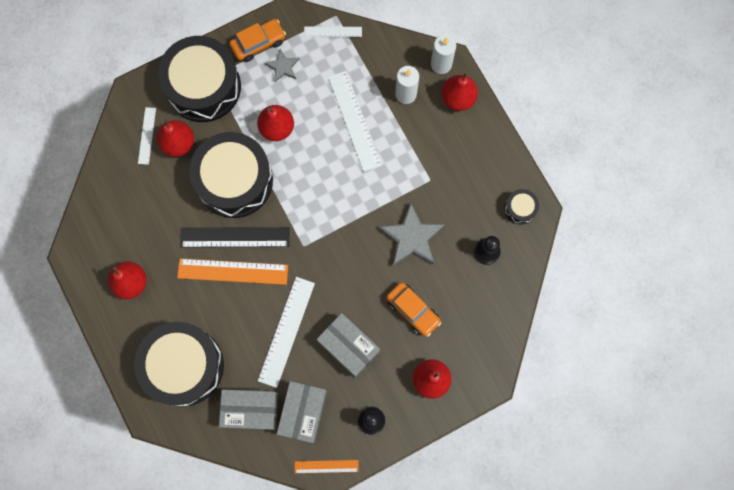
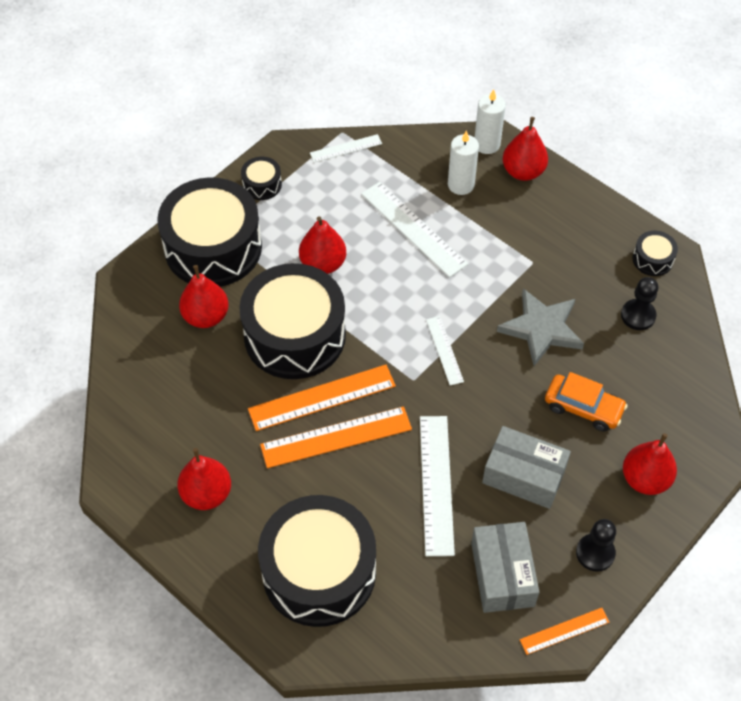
camera: 20 degrees left, 20 degrees down
(147, 135) = (162, 320): white ruler -> white ruler (444, 350)
(235, 237) = (322, 398): black ruler -> orange ruler
(250, 410) = (431, 595): grey box -> none
(258, 43) = (262, 184): orange car -> black drum
(283, 67) = (302, 199): grey star -> none

